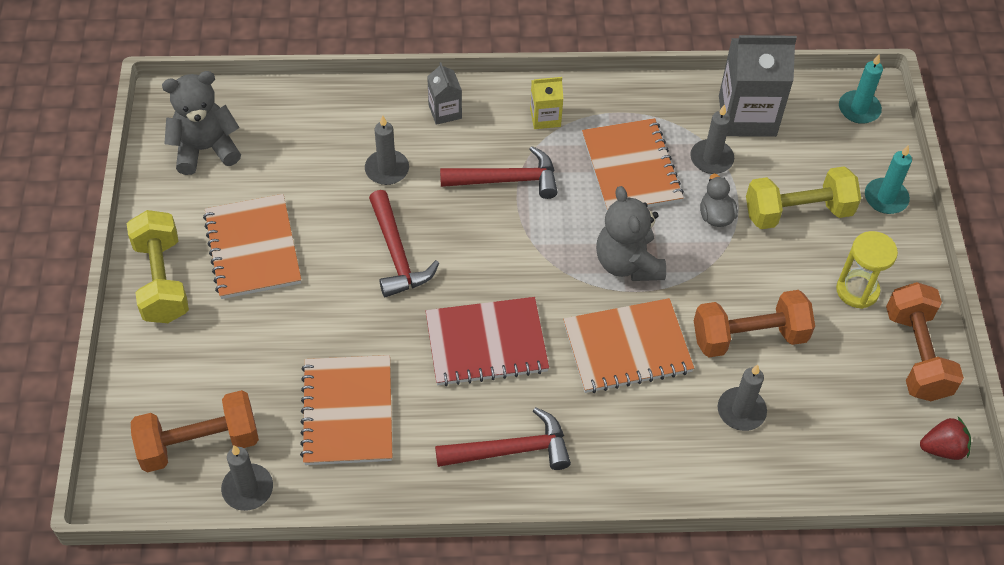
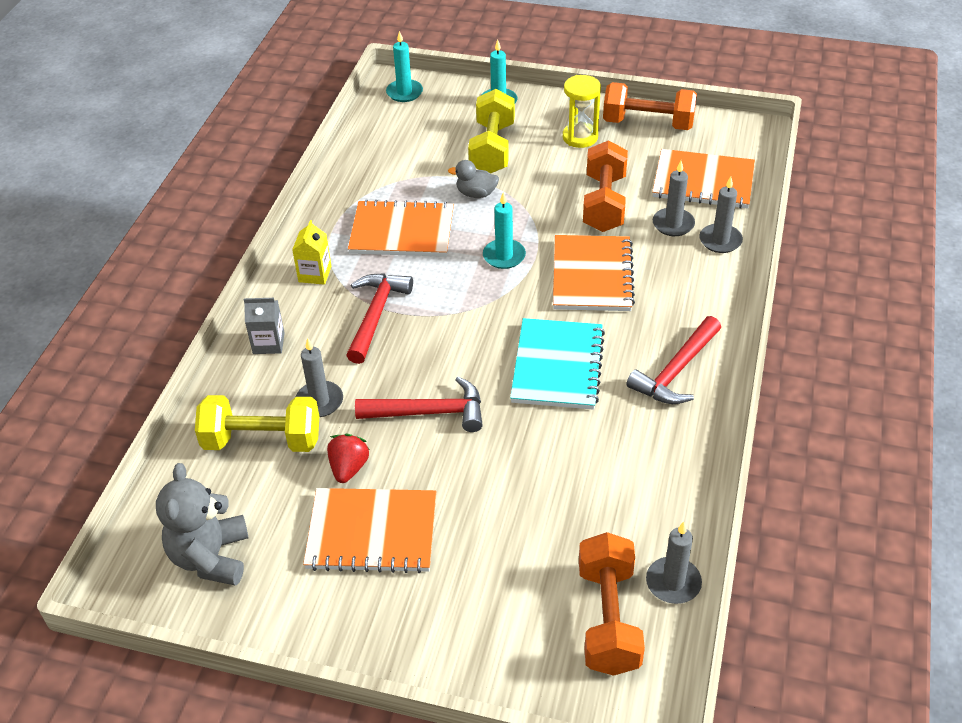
camera: 70 degrees left, 10 degrees down
(162, 280) = (381, 626): yellow dumbbell -> yellow dumbbell (262, 440)
(348, 412) = (603, 484): orange notebook -> orange notebook (703, 182)
(486, 343) = (557, 366): red notebook -> turquoise notebook
(511, 450) = (676, 371): red hammer -> red hammer turned 150 degrees counterclockwise
(628, 263) = (504, 256): grey teddy bear -> turquoise candle
(711, 159) = (415, 182): grey candle -> grey candle (720, 240)
(747, 116) = (379, 152): grey carton -> none
(942, 448) = (732, 132): red strawberry -> red strawberry (349, 468)

